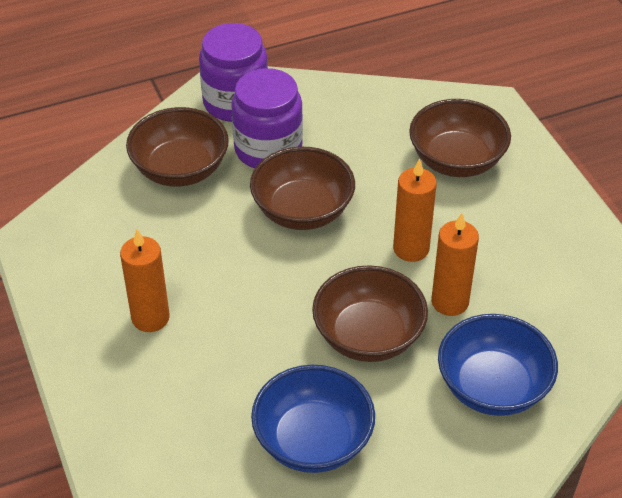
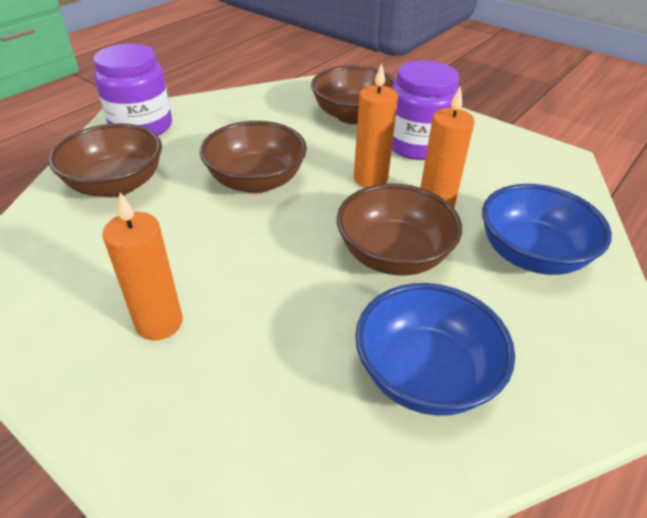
camera: 30 degrees left, 5 degrees down
(268, 149) = (193, 148): purple jar -> purple jar (417, 145)

